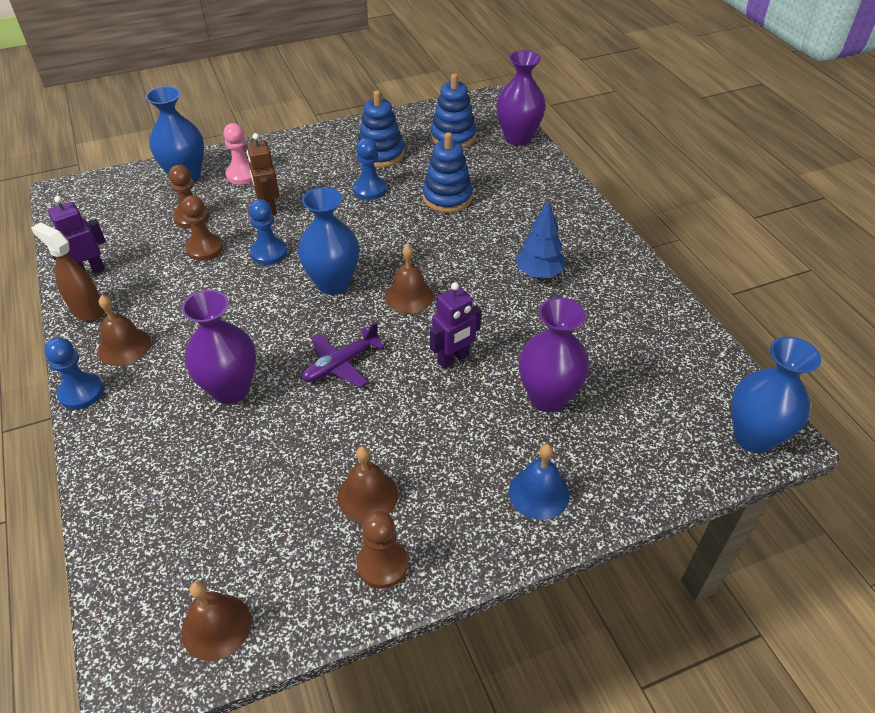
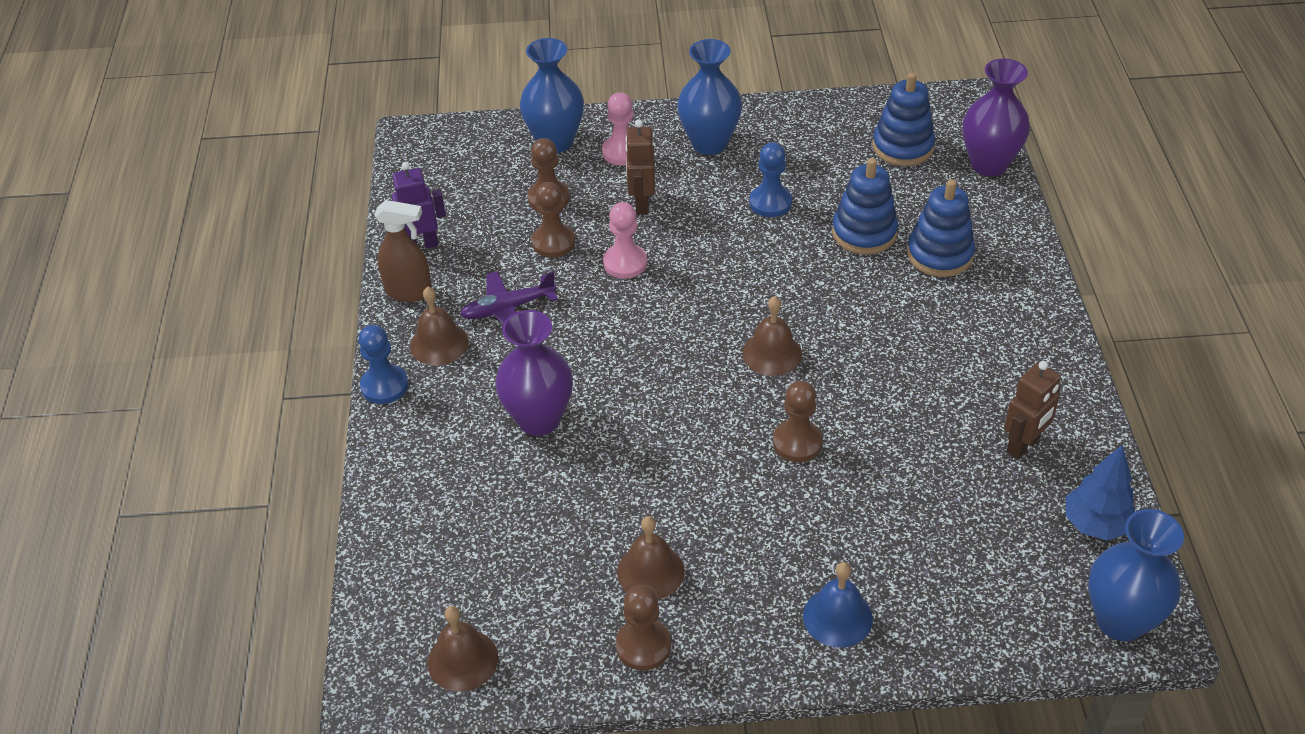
camera: 20 degrees right, 0 degrees up
(87, 310) = (409, 292): brown spray bottle -> brown spray bottle turned 135 degrees clockwise
(269, 253) = (625, 263): blue pawn -> pink pawn
(333, 283) = (688, 318): blue vase -> blue vase (709, 143)
(340, 364) = (666, 419): purple plane -> purple plane (508, 308)
(380, 154) = (800, 155): blue stacking toy -> blue stacking toy (939, 254)
(453, 359) = (797, 442): purple robot -> brown pawn
(539, 274) = (941, 359): blue tree -> blue tree (1095, 524)
(548, 397) = (891, 514): purple vase -> none
(624, 322) = (1023, 445): none -> brown robot

